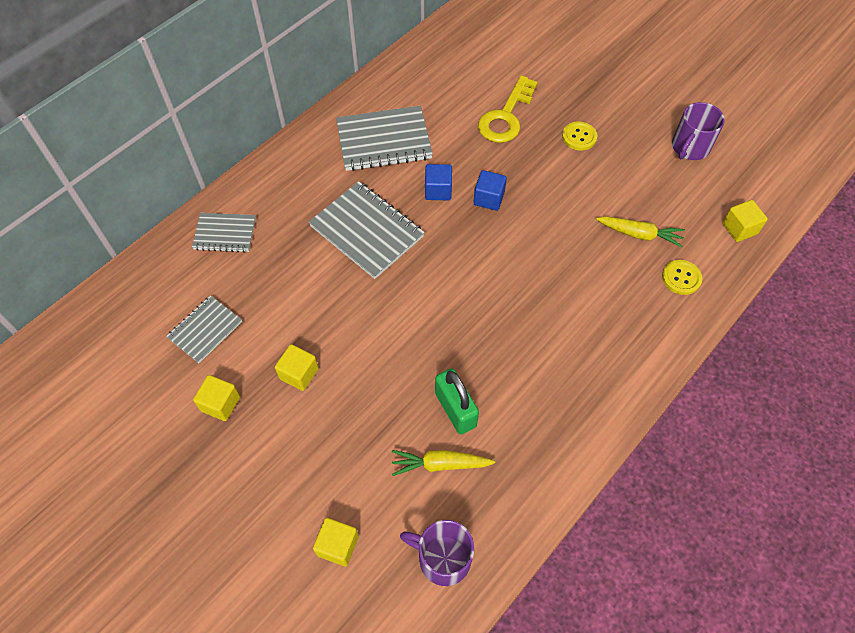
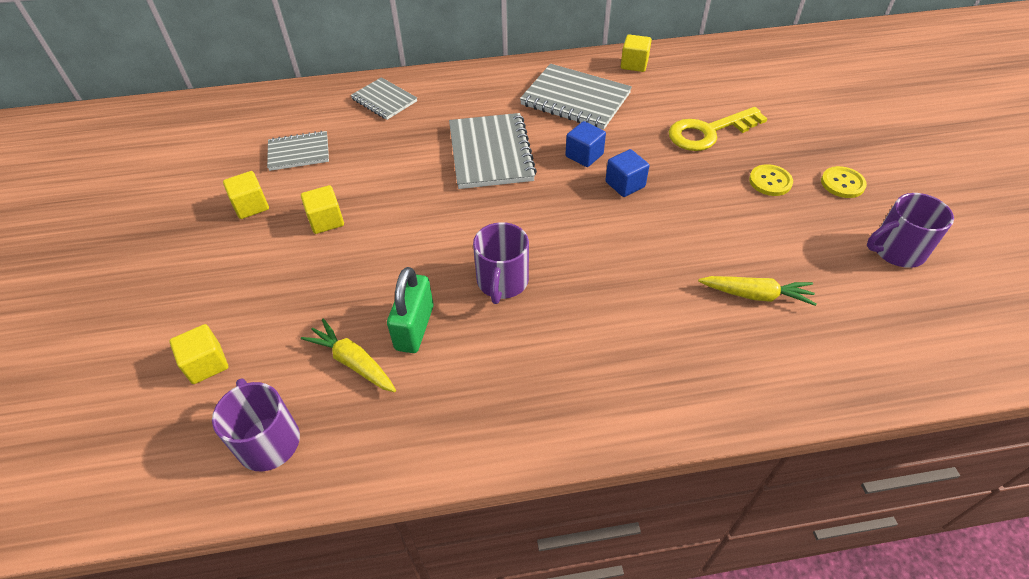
camera: 40 degrees right, 10 degrees down
(479, 333) = (502, 282): none -> purple mug
(639, 234) = (756, 295): yellow carrot -> yellow carrot turned 45 degrees counterclockwise
(681, 278) = (767, 361): yellow button -> yellow button (842, 183)
(739, 229) = (891, 357): yellow cube -> yellow cube (634, 64)

